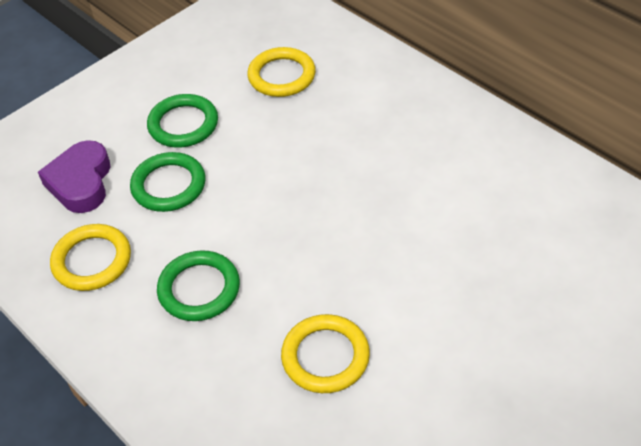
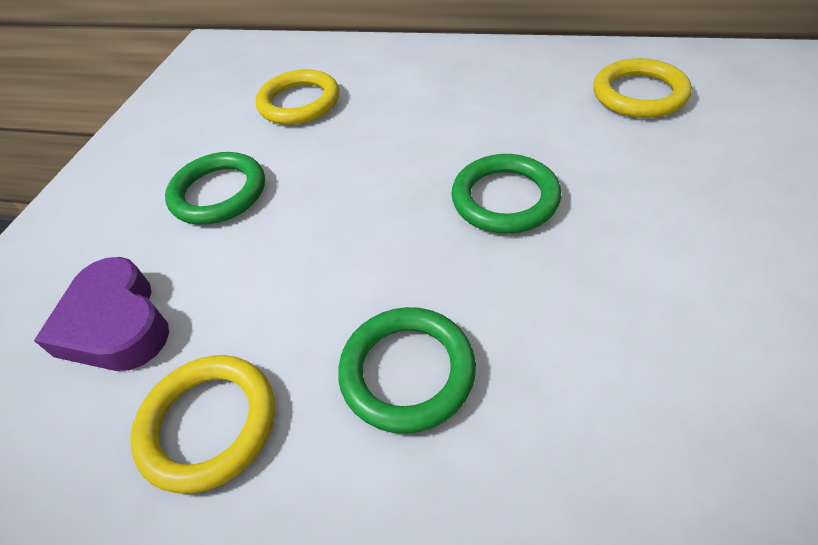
camera: 30 degrees left, 0 degrees up
(169, 185) = (253, 265): green ring -> green ring (505, 198)
(325, 356) = (661, 361): yellow ring -> yellow ring (639, 94)

